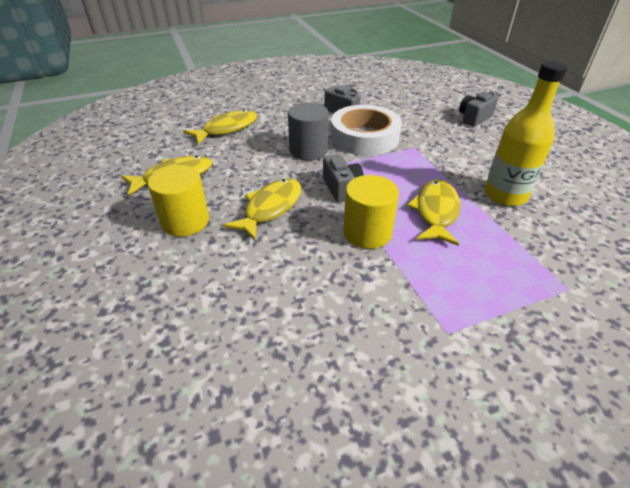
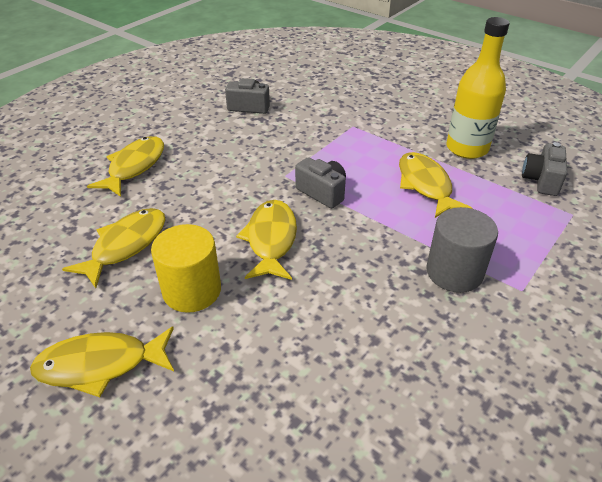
camera: 30 degrees left, 0 degrees up
(89, 244) = (100, 365): none -> yellow fish
(308, 150) = (252, 163): grey cylinder -> grey cylinder (454, 272)
(364, 137) = (297, 130): white tape -> none
(367, 233) = (385, 228): yellow cylinder -> none
(474, 118) = (381, 79): grey camera -> grey camera (541, 180)

